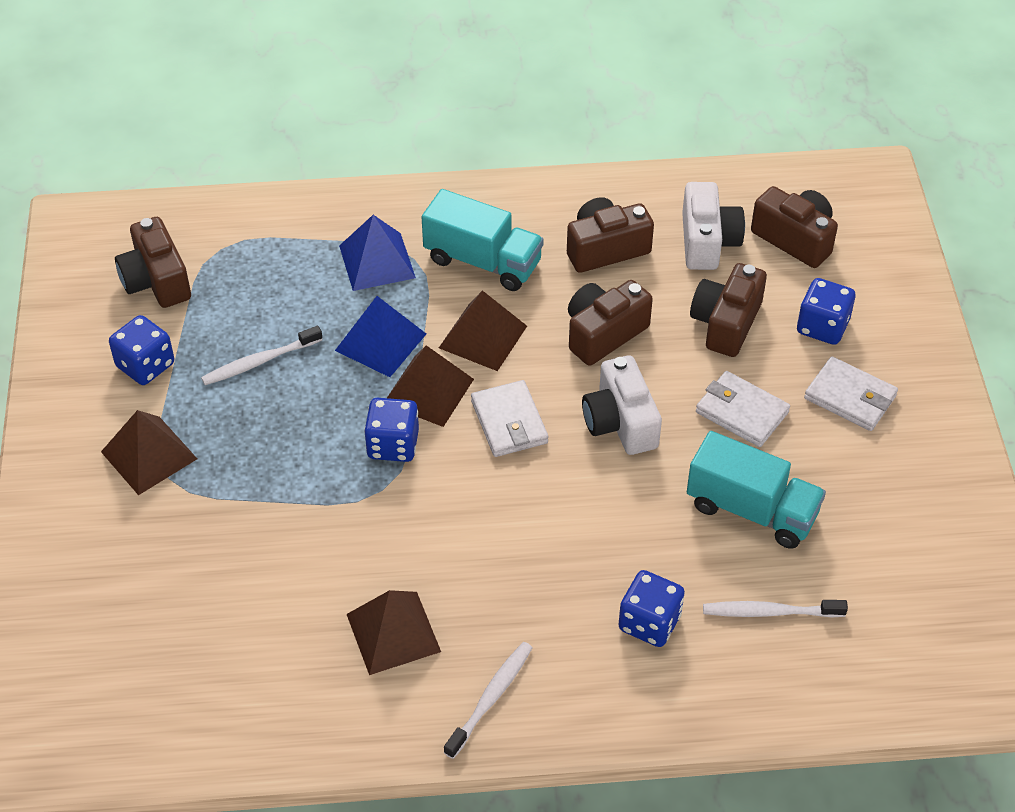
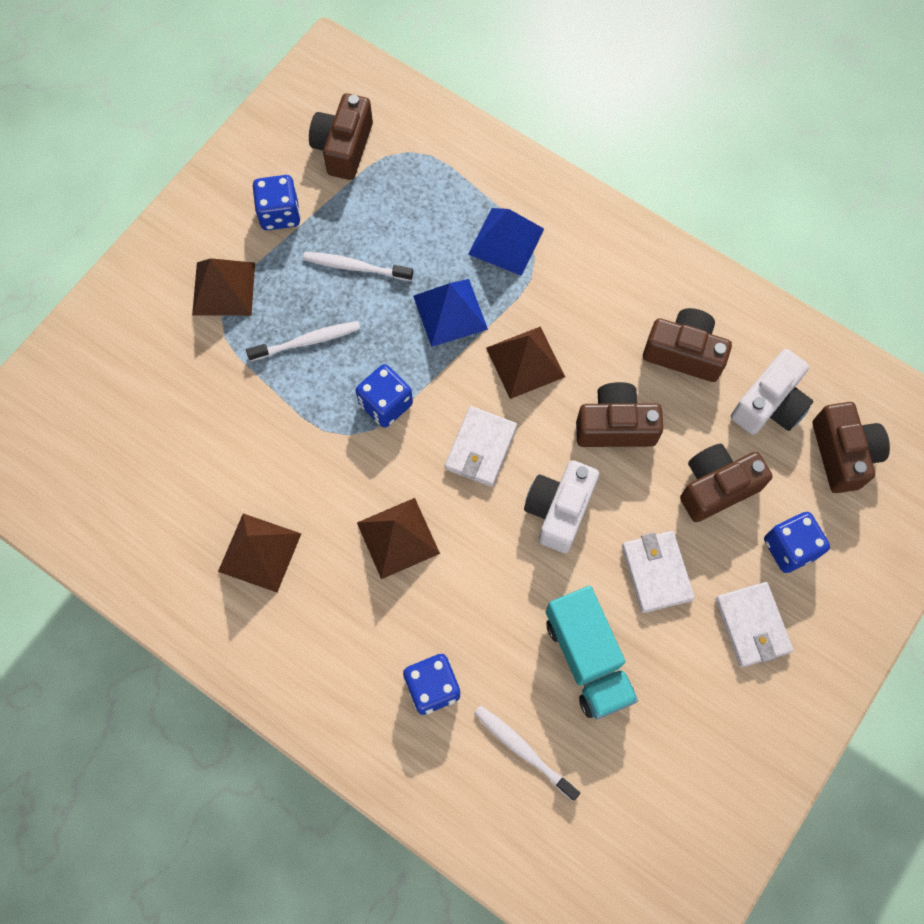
camera: 40 degrees right, 20 degrees up
(428, 391) = (447, 378): brown pyramid -> brown pyramid (398, 537)
(482, 261) = (582, 297): turquoise truck -> none
(491, 698) = (277, 655): white toothbrush -> white toothbrush (307, 341)

